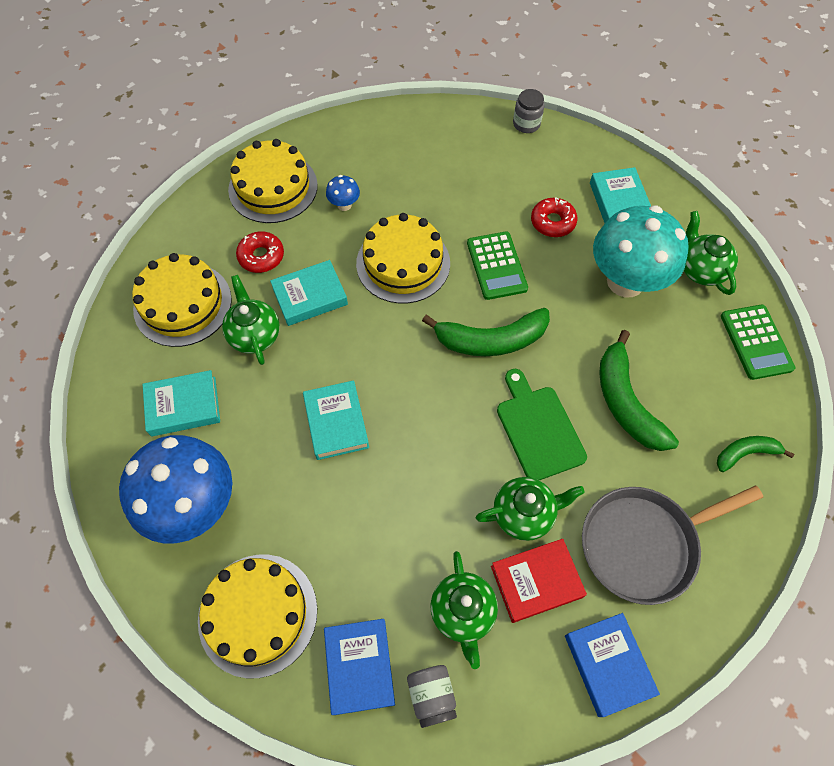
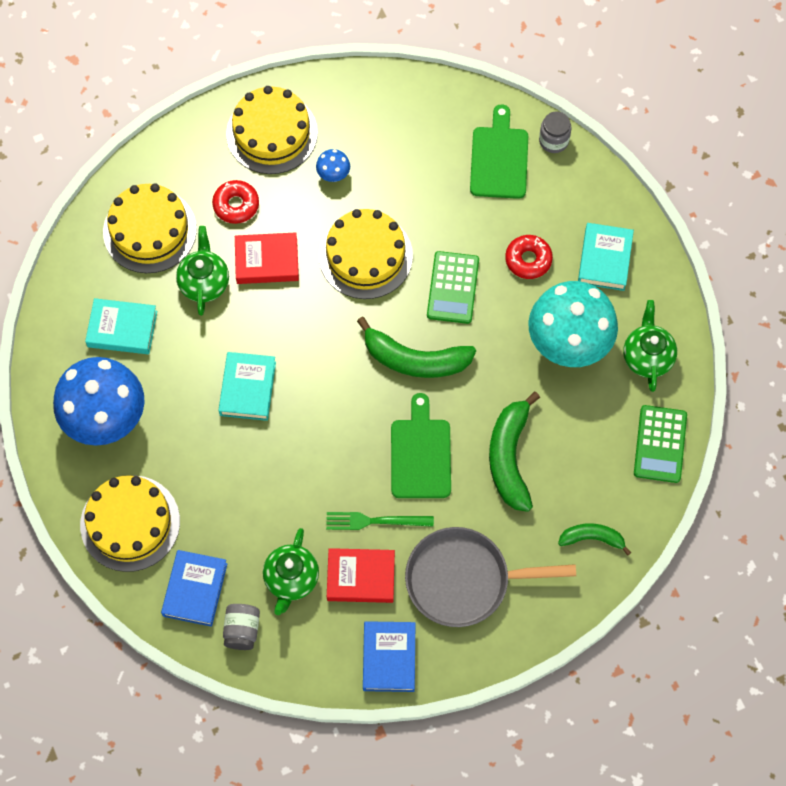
camera: 20 degrees right, 5 degrees up
(310, 296) = (267, 261): turquoise book -> red book
(487, 150) = (499, 158): none -> green cutting board
(524, 514) = (375, 521): green teapot -> green fork

